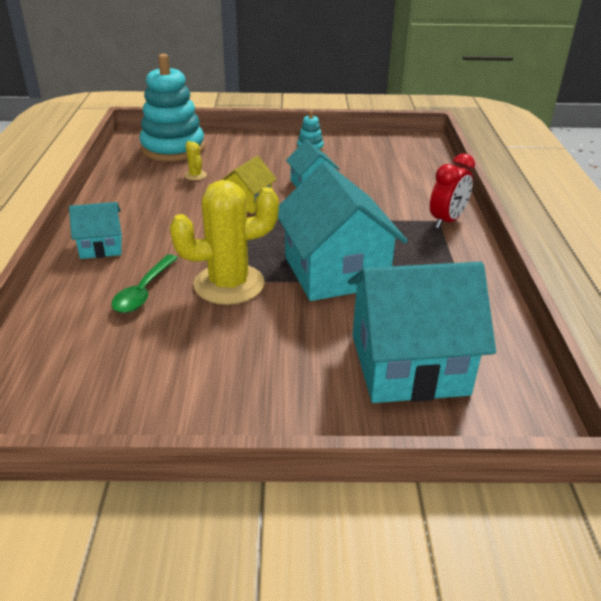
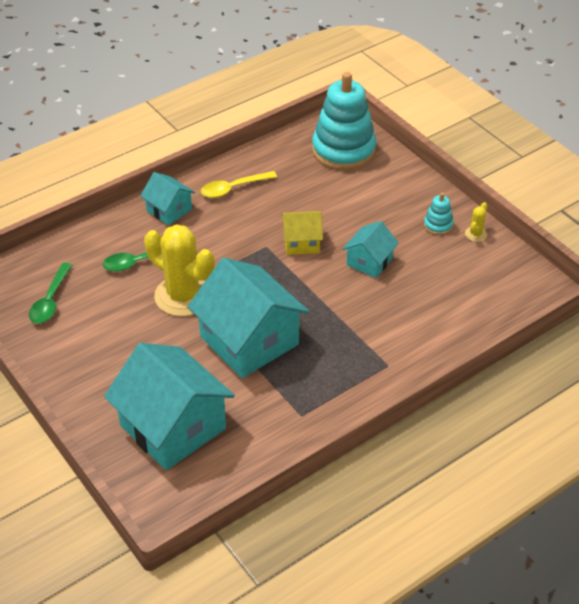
camera: 55 degrees right, 10 degrees up
(108, 377) = (50, 300): none -> green spoon
(132, 206) = (233, 188): none -> yellow spoon
(195, 175) = (312, 190): yellow cactus -> yellow cactus (476, 234)
(335, 272) = (249, 340): turquoise house -> turquoise house turned 75 degrees counterclockwise
(446, 221) = (393, 370): red clock -> none

